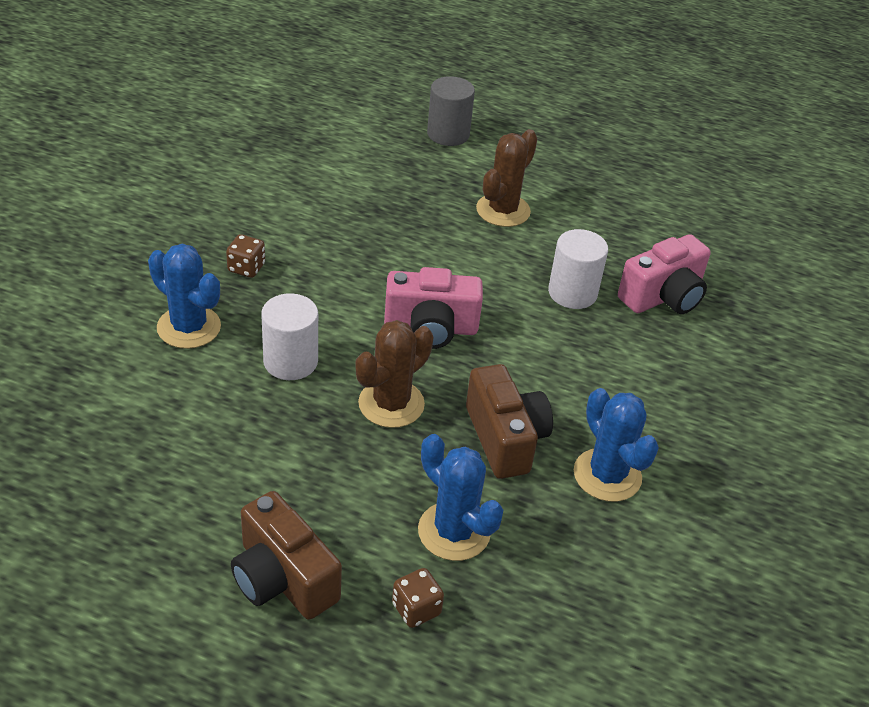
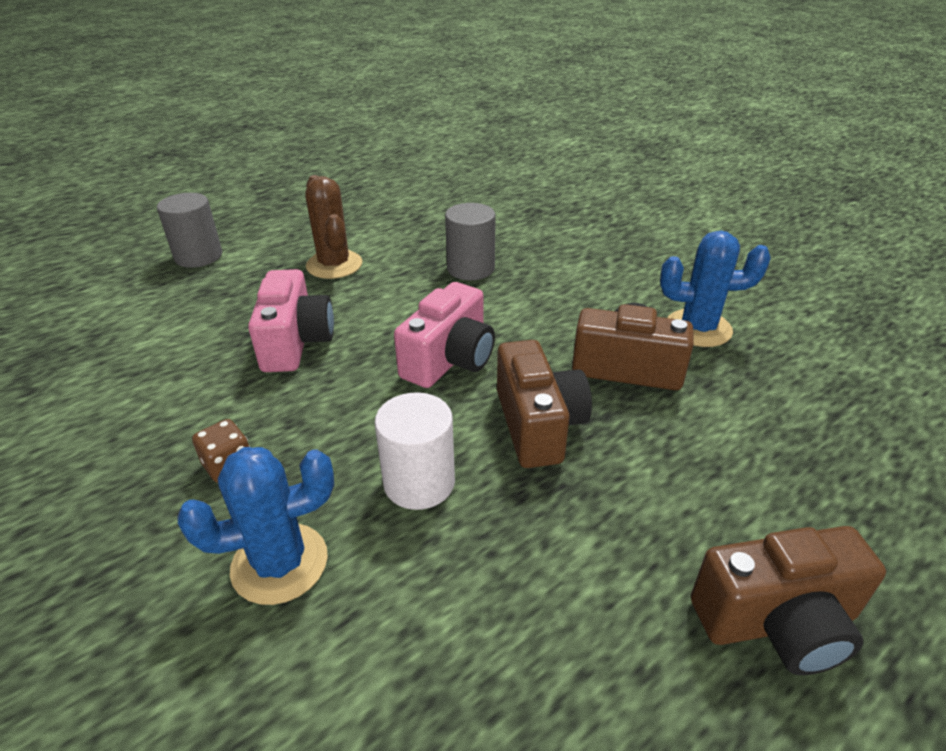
camera: 55 degrees left, 5 degrees down
(391, 404) = (538, 425): brown cactus -> brown camera
(416, 609) = (843, 513): brown dice -> none
(454, 531) = (739, 445): blue cactus -> none
(572, 293) = (470, 268): white cylinder -> grey cylinder
(663, 297) = (510, 232): pink camera -> pink camera (296, 342)

